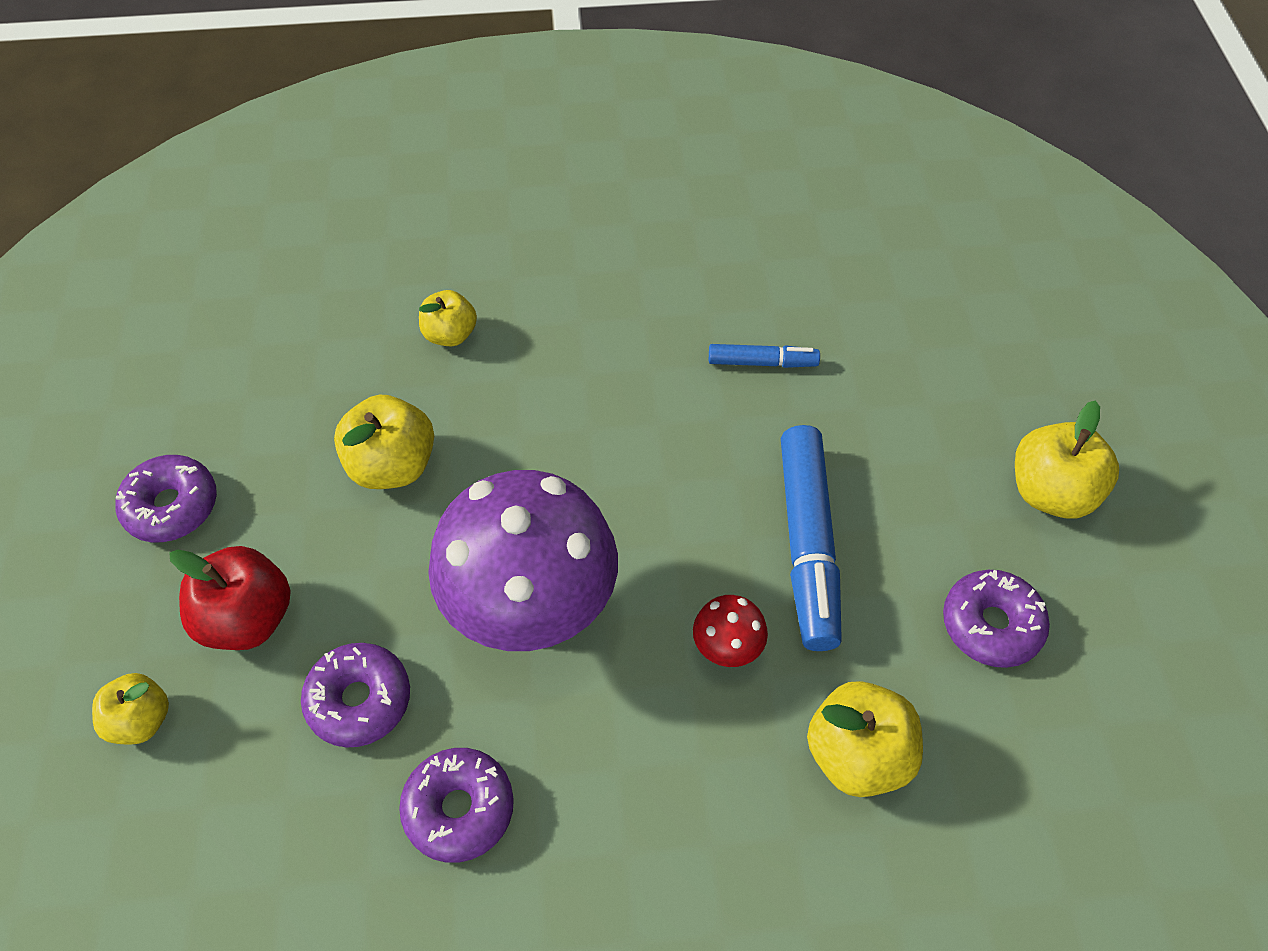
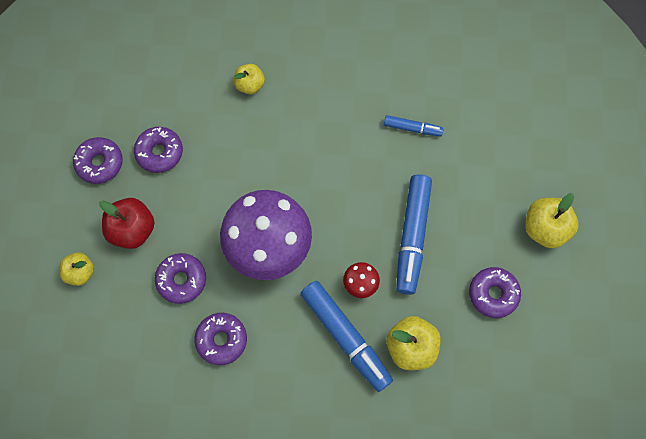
camera: 10 degrees right, 15 degrees up
(290, 470) = (160, 152): none -> purple donut
(392, 465) = (211, 158): yellow apple -> none
(719, 758) = (345, 337): none -> blue marker

